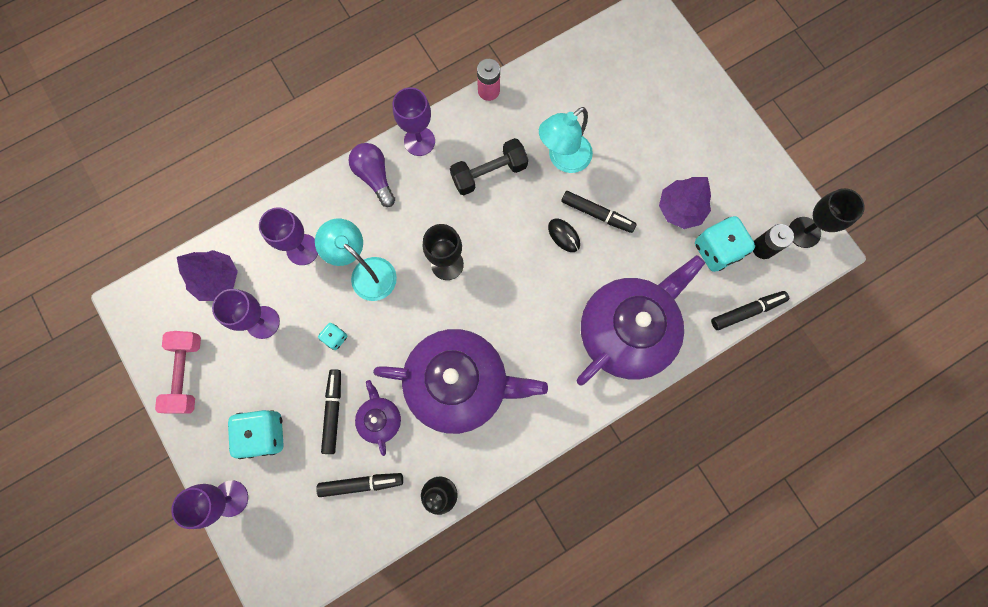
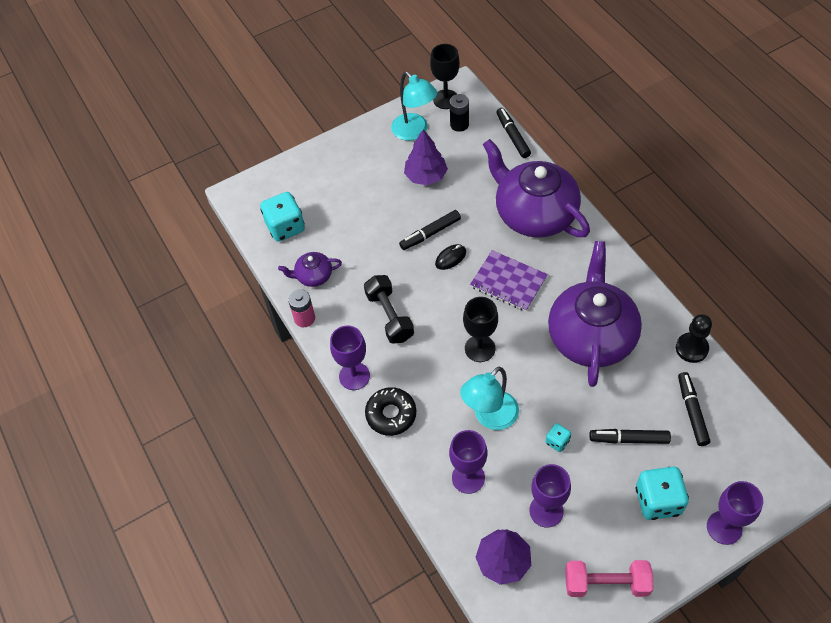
camera: 85 degrees left, 20 degrees down
(374, 177) = (391, 414): purple light bulb -> black donut
(380, 419) = (631, 398): purple teapot -> purple teapot (313, 276)
(531, 297) = (508, 282): none -> purple notebook
(563, 159) = (377, 259): turquoise lamp -> turquoise lamp (415, 132)
(597, 214) = (430, 233): black marker -> black marker turned 150 degrees counterclockwise
(716, 250) = (462, 153): turquoise dice -> turquoise dice (285, 227)

